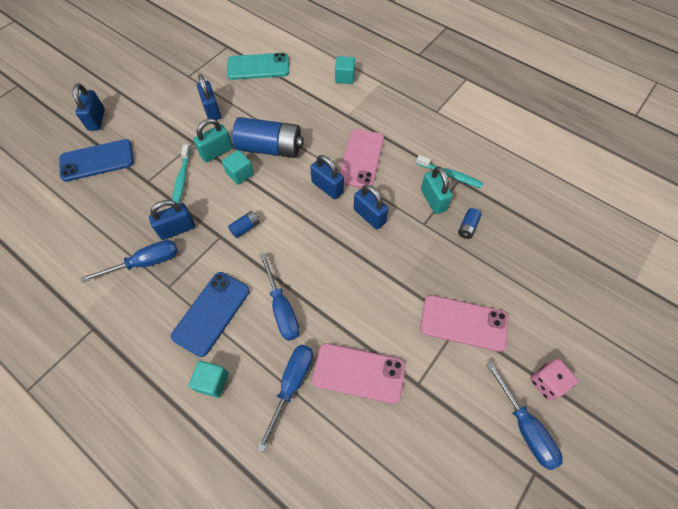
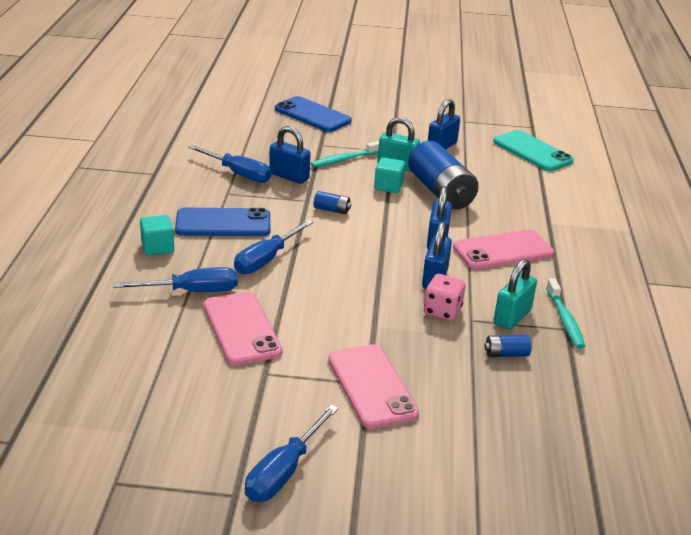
camera: 55 degrees right, 30 degrees down
(97, 120) = (353, 99): blue padlock -> none
(345, 77) = (599, 205): turquoise cube -> none
(546, 382) = (359, 477): pink dice -> pink dice (442, 311)

